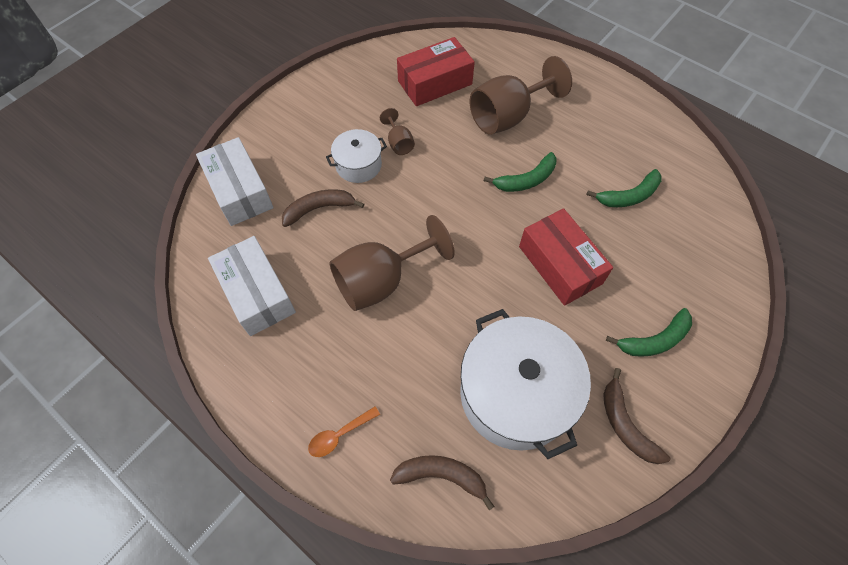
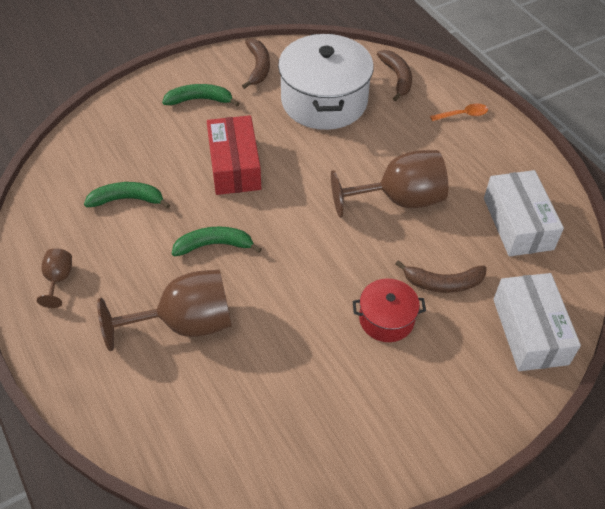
camera: 160 degrees left, 10 degrees down
(358, 165) = (386, 319): white pot -> red pot
(399, 143) = (330, 331): brown goblet -> brown goblet (58, 279)
(435, 83) = (247, 405): red box -> none
(441, 476) = (397, 78): brown banana -> brown banana turned 135 degrees counterclockwise

